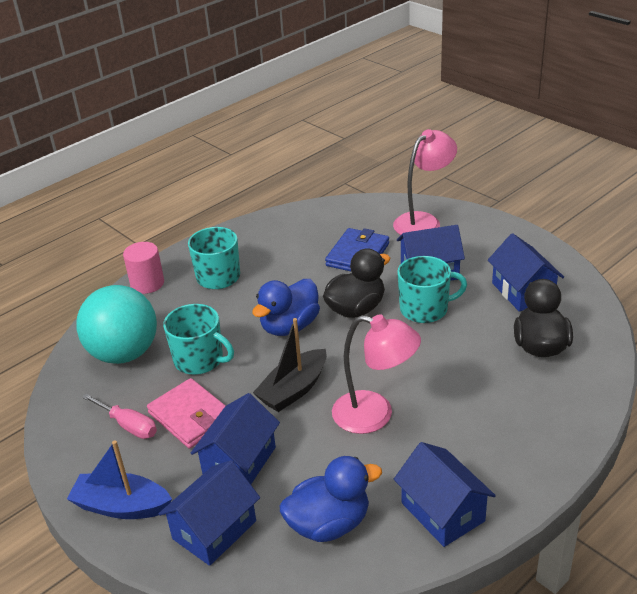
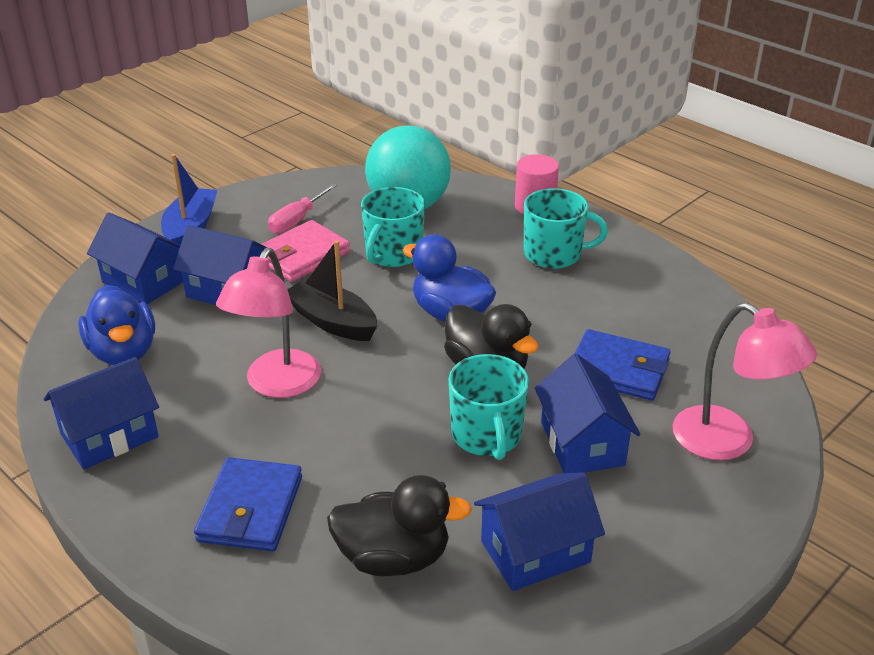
camera: 85 degrees right, 0 degrees up
(511, 415) = (250, 509): none -> blue wallet

